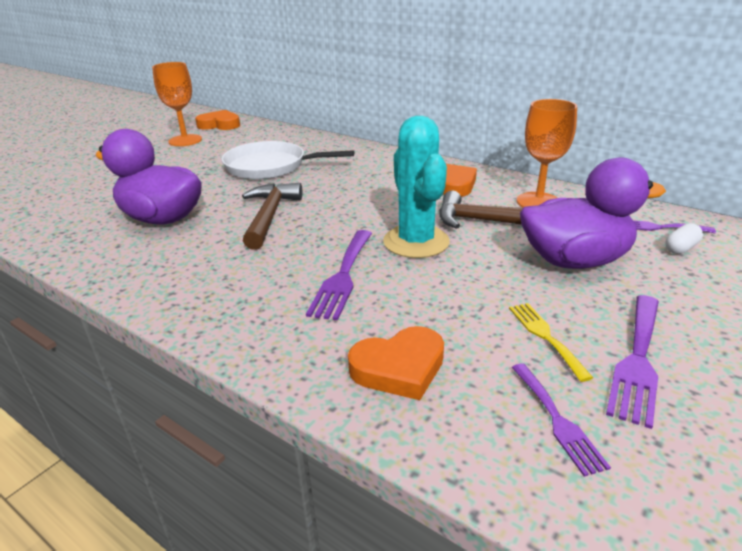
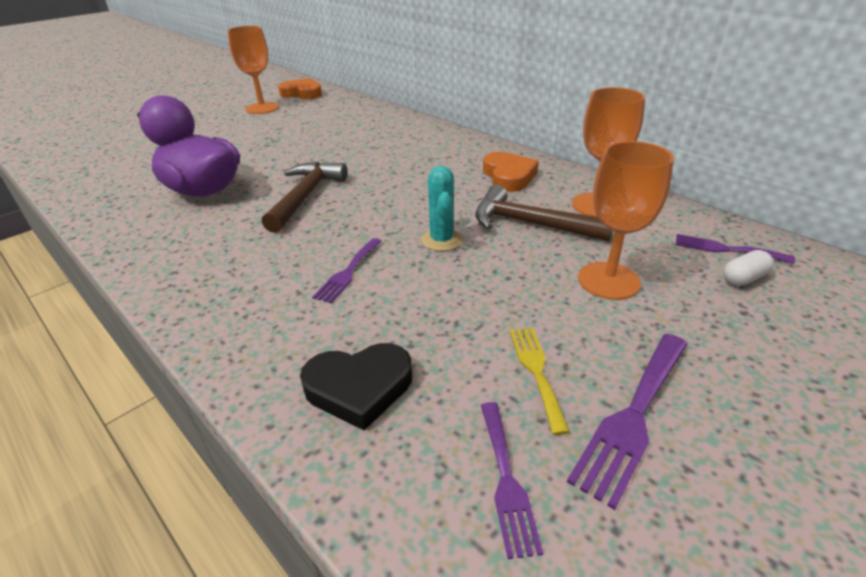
camera: 10 degrees right, 5 degrees up
(270, 166) = (330, 142): white pan -> none
(343, 276) = (348, 272): purple fork -> purple fork, size x0.64
(399, 368) = (359, 388): orange heart -> black heart
(416, 242) = (441, 240): turquoise cactus -> turquoise cactus, size x0.57
(574, 260) = (608, 281): purple duck -> orange goblet

